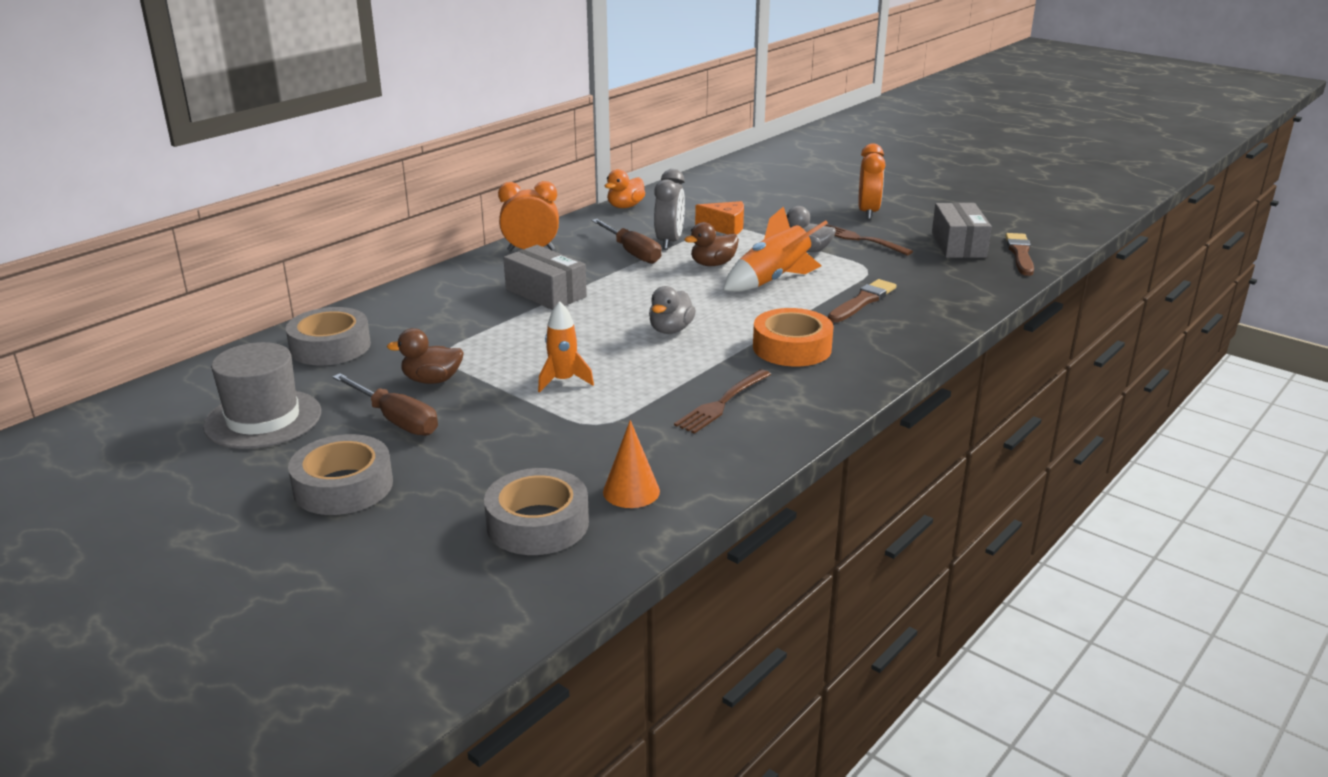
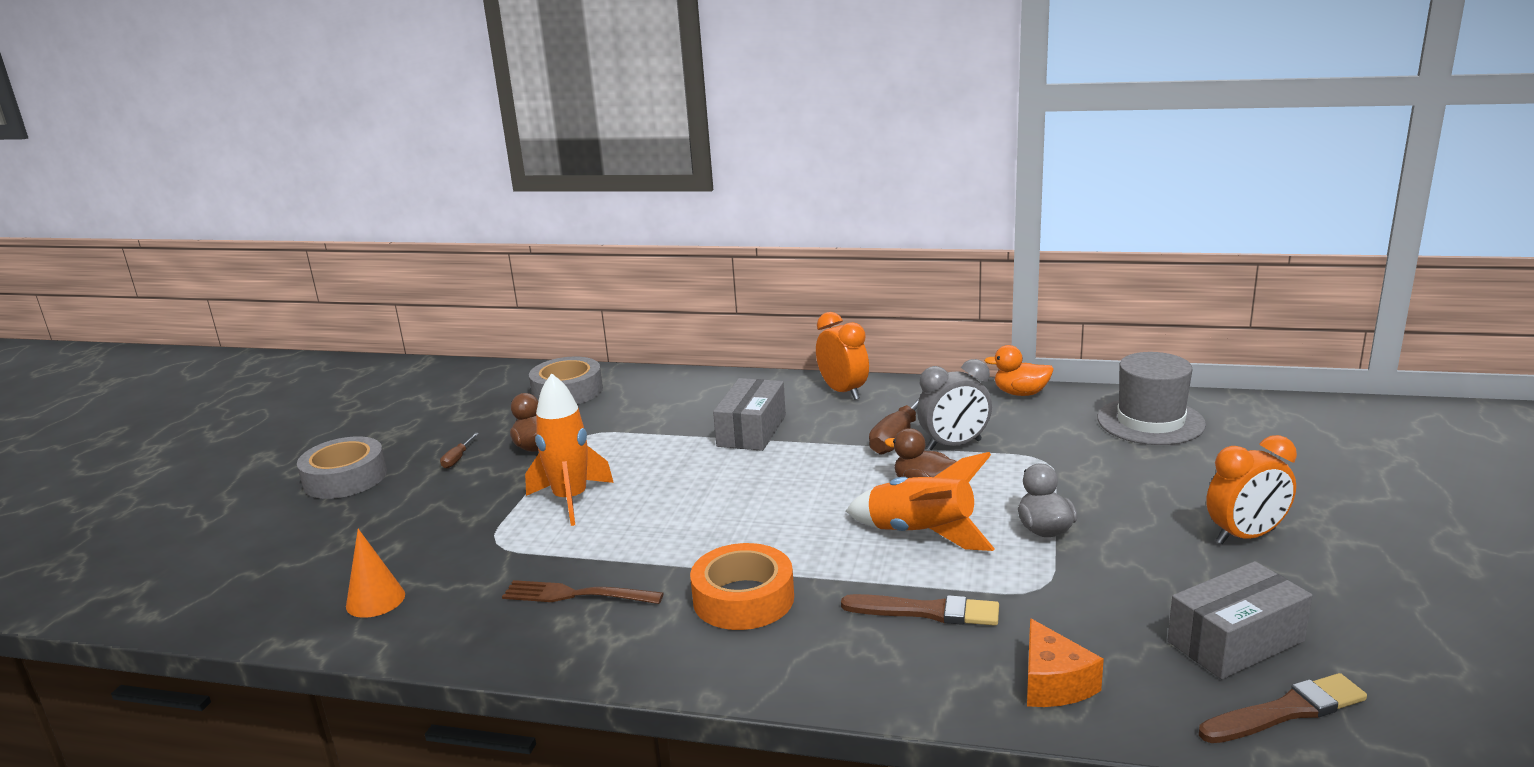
camera: 65 degrees right, 5 degrees down
(263, 419) = (435, 415): grey hat -> grey hat (1150, 421)
(396, 420) = (457, 458): brown screwdriver -> brown screwdriver, size x0.49
(537, 524) = (308, 574): grey tape -> none
(563, 381) = (571, 500): orange rocket -> orange rocket, size x1.53
(670, 330) = (726, 515): grey duck -> none
(725, 227) = (1042, 461): orange cheese -> orange cheese (1053, 683)
(860, 239) = (1135, 556): brown fork -> none

